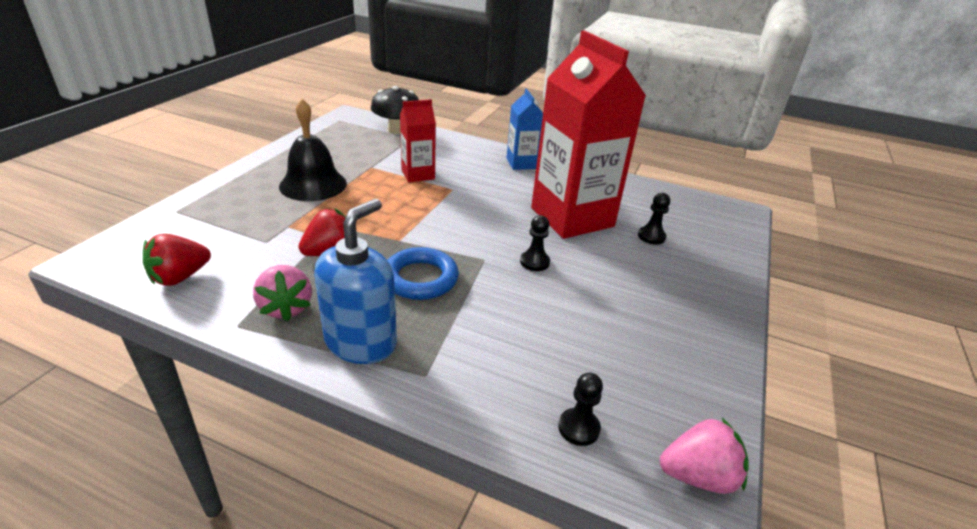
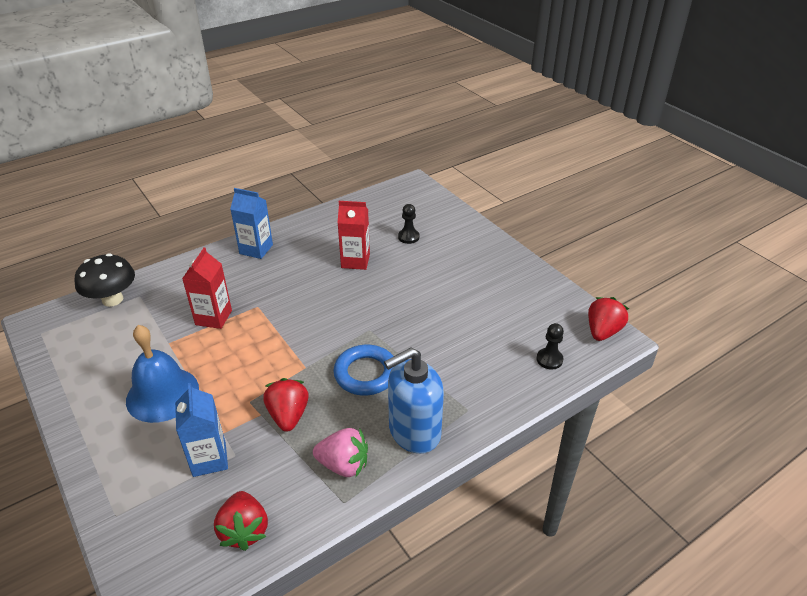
camera: 55 degrees left, 5 degrees up
(254, 230) = (209, 459): none -> blue carton
(313, 184) = (162, 394): black bell -> blue bell
(361, 342) = (414, 432): blue soap dispenser -> blue soap dispenser turned 90 degrees counterclockwise
(534, 262) = (392, 306): black pawn -> none
(572, 217) = (355, 261): red carton -> red carton, size x0.49
(698, 476) = (602, 331): pink strawberry -> red strawberry

